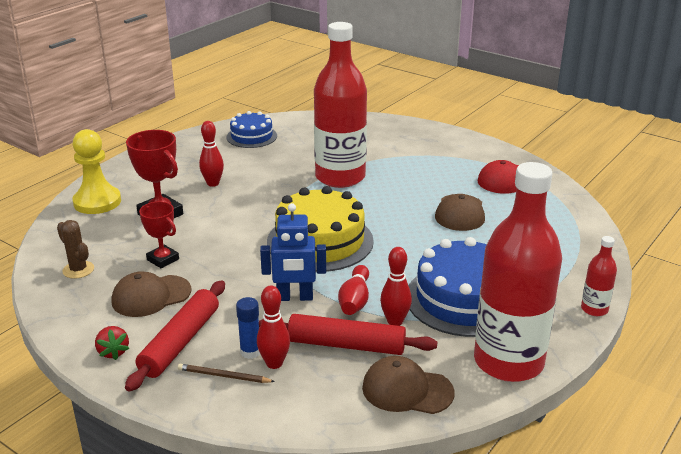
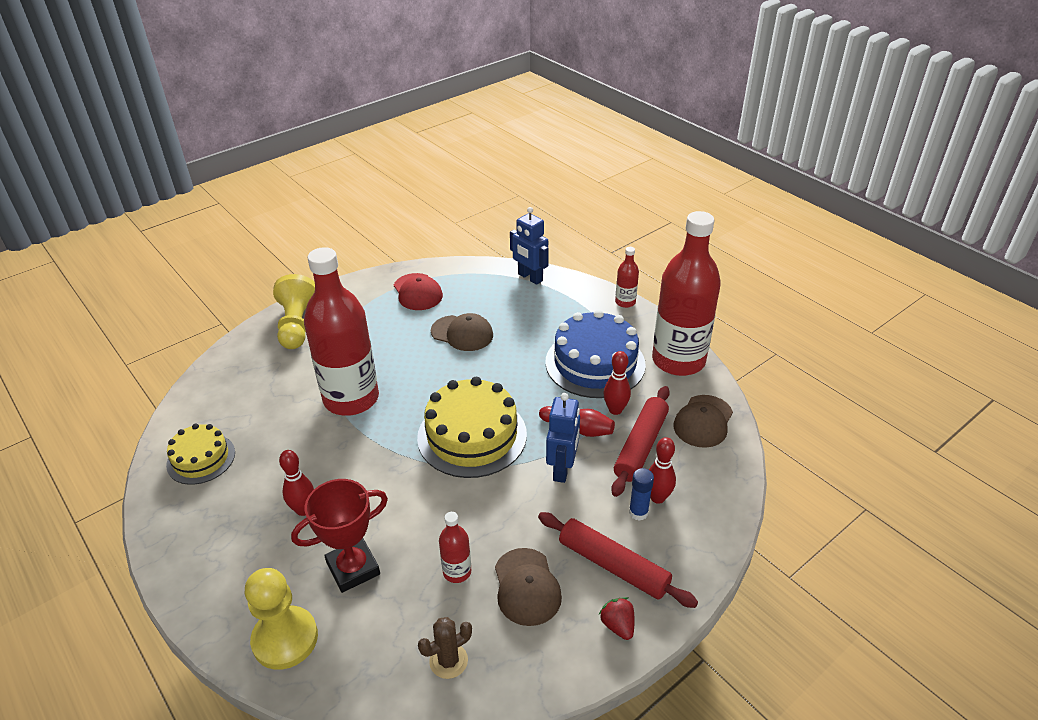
camera: 75 degrees left, 10 degrees up
(113, 352) = (618, 625): red strawberry -> red strawberry turned 105 degrees counterclockwise
(163, 259) = (457, 572): red trophy -> red bottle
(223, 376) = (669, 536): brown pencil -> none
(251, 136) = (201, 458): blue cake -> yellow cake
(417, 136) = (297, 325): none -> yellow pawn
(585, 237) = (530, 277): none -> blue robot

